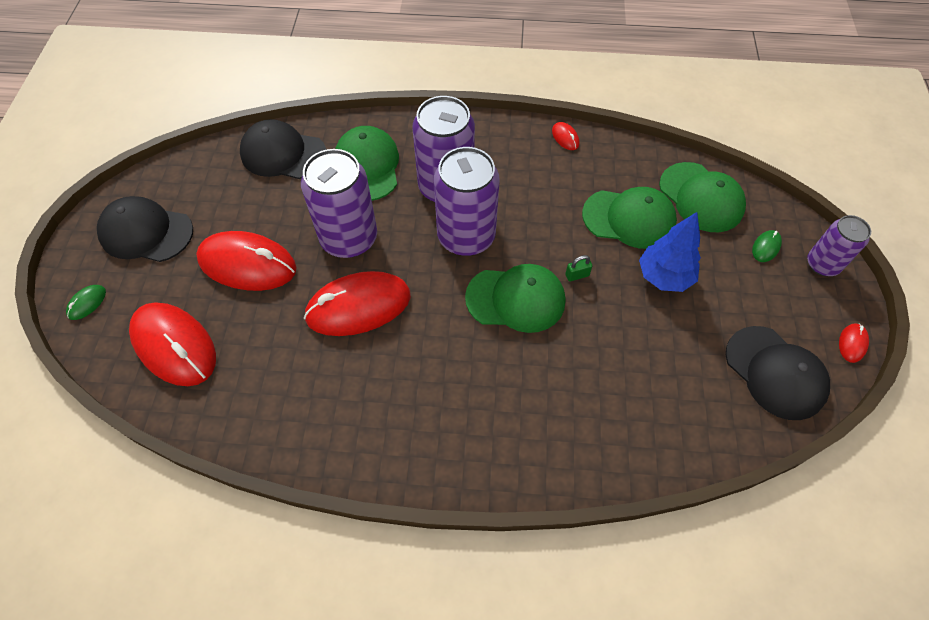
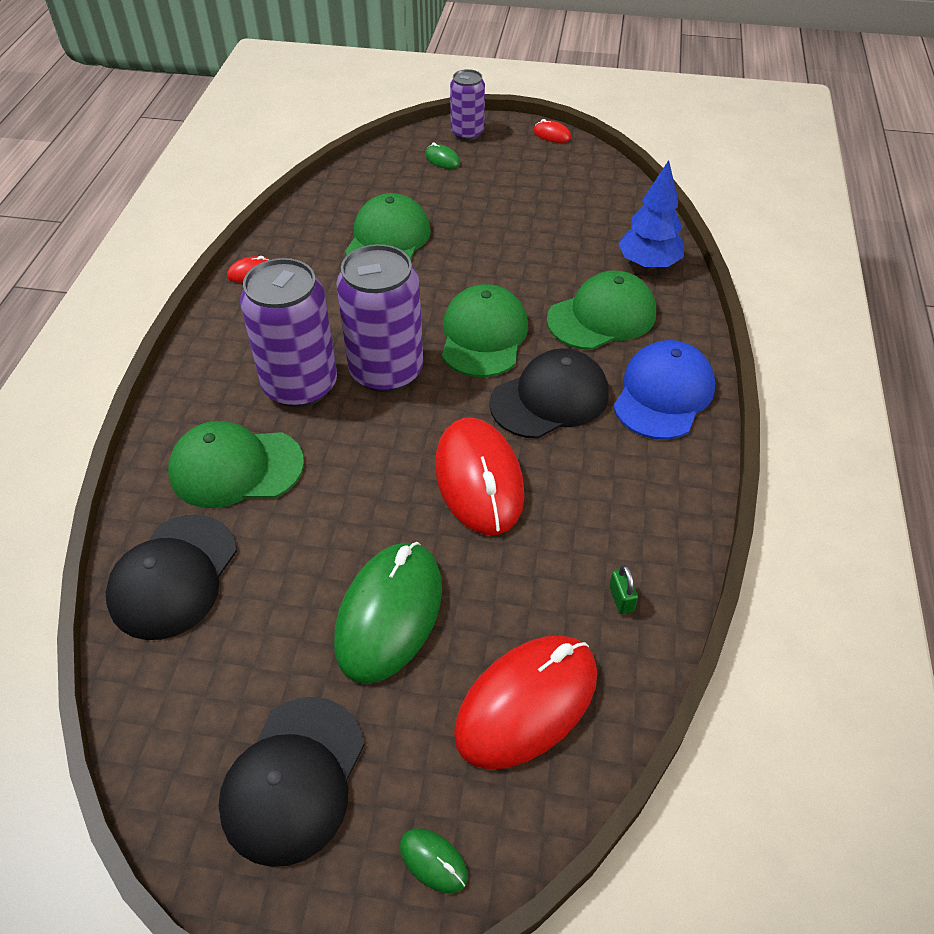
camera: 85 degrees left, 10 degrees down
(247, 264) = (389, 614): red mouse -> green mouse
(349, 239) = (365, 489): purple can -> none
(459, 444) = (663, 394): none -> blue cap
(577, 275) = (457, 286): green padlock -> green padlock (621, 599)
(664, 277) = (468, 226): blue tree -> blue tree (648, 264)
(701, 197) = (371, 187): green cap -> green cap (602, 316)
(775, 373) = (580, 179): black cap -> black cap (550, 398)

